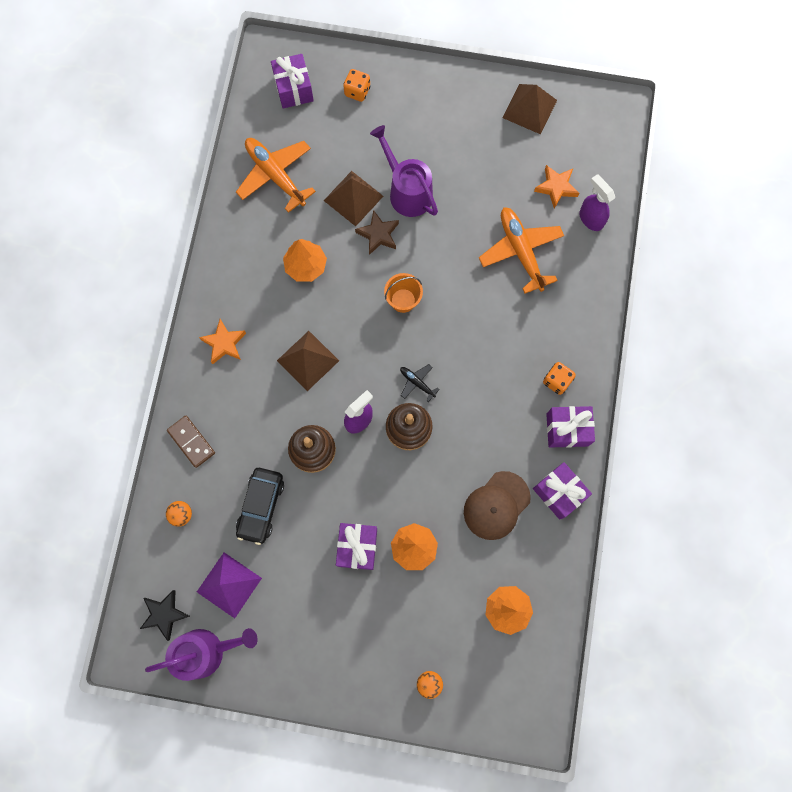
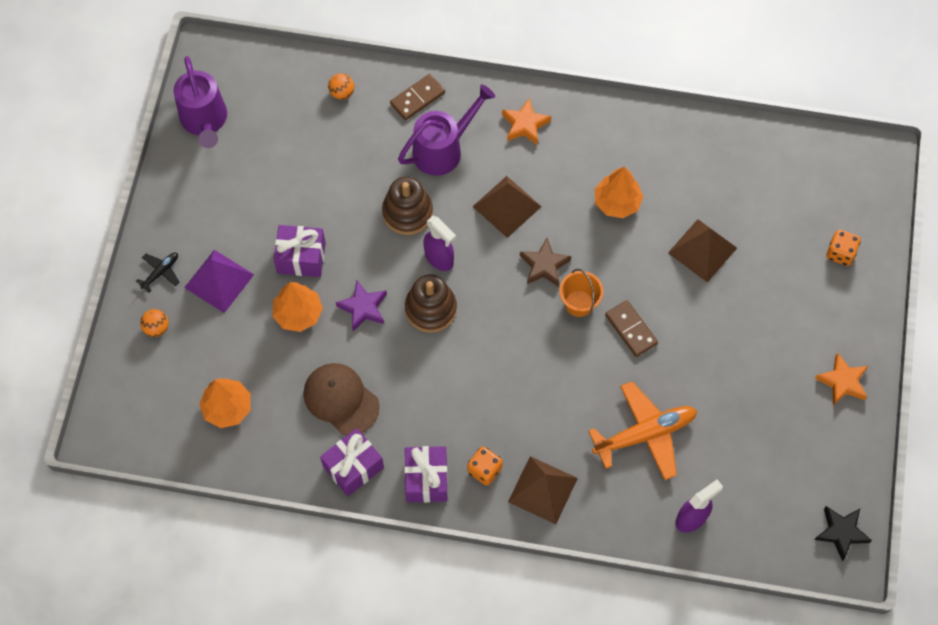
camera: 90 degrees right, 10 degrees down
(164, 614) = (243, 82): black star -> black star (841, 532)
(229, 585) = (268, 138): purple pyramid -> purple pyramid (219, 281)
(261, 506) = (348, 165): black car -> none
(275, 175) = (725, 169): orange plane -> none
(294, 89) = (836, 185): purple gift -> none
(378, 234) = (658, 277): brown star -> brown star (544, 265)
(406, 191) = (715, 307): purple watering can -> purple watering can (443, 149)
(408, 488) = (363, 308): none -> purple star
(417, 383) = (482, 318): black plane -> black plane (161, 272)
(427, 259) = (631, 329): none -> brown domino
(529, 109) = (836, 450): brown pyramid -> brown pyramid (542, 489)
(556, 187) = (731, 478): orange star -> orange star (842, 382)

